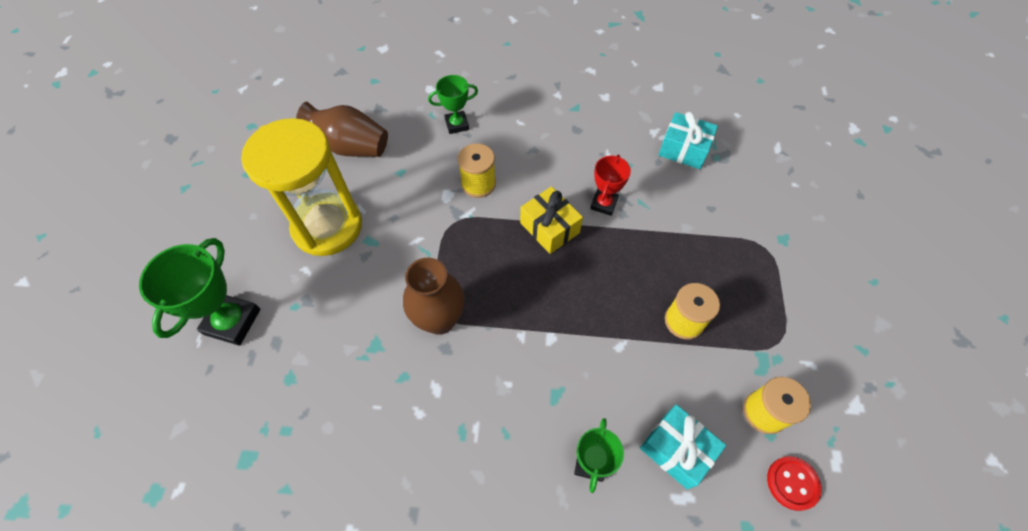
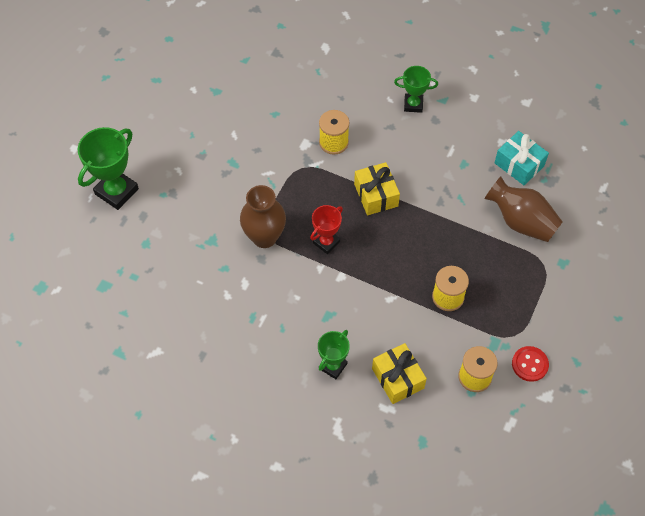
camera: 20 degrees right, 0 degrees up
(327, 226) = (204, 141): yellow hourglass -> none
(351, 147) = (242, 80): brown vase -> brown vase (521, 221)
(457, 124) = (335, 86): green trophy -> green trophy (413, 104)
(604, 204) = (428, 189): red trophy -> red trophy (326, 242)
(676, 450) = (398, 378): turquoise gift -> yellow gift
(792, 483) = (469, 426): red button -> red button (529, 364)

